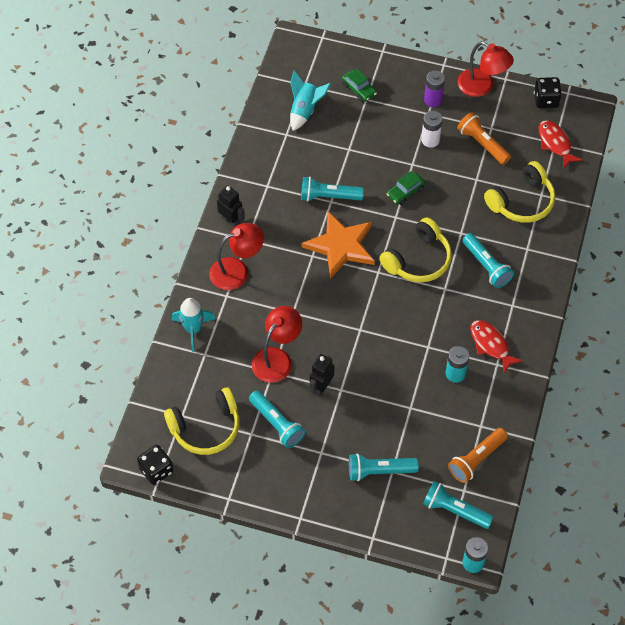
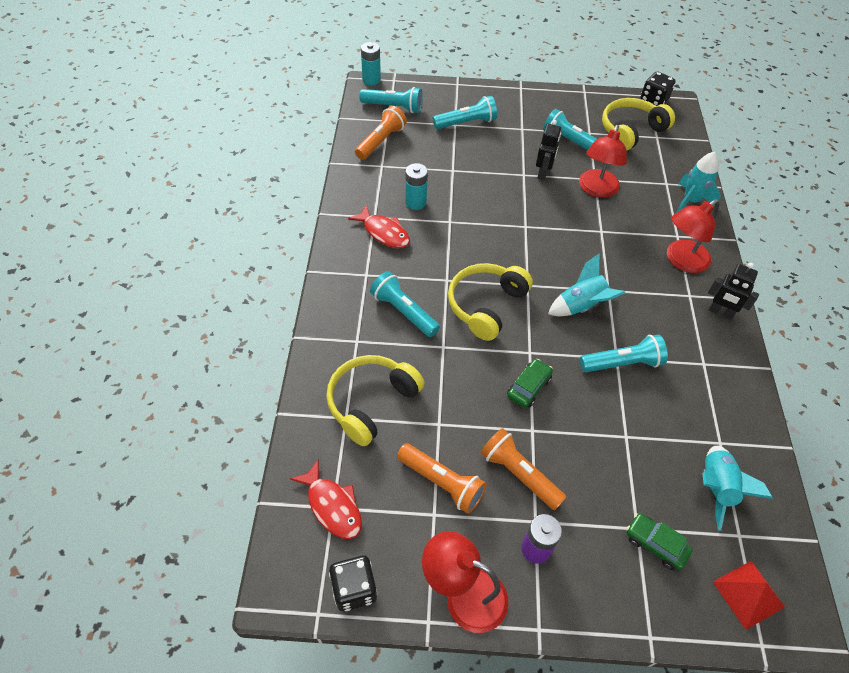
camera: 165 degrees right, 5 degrees down
(316, 58) = (748, 594): none -> red pyramid
(341, 246) = (581, 306): orange star -> turquoise rocket
(430, 140) = (519, 474): white battery -> orange flashlight

